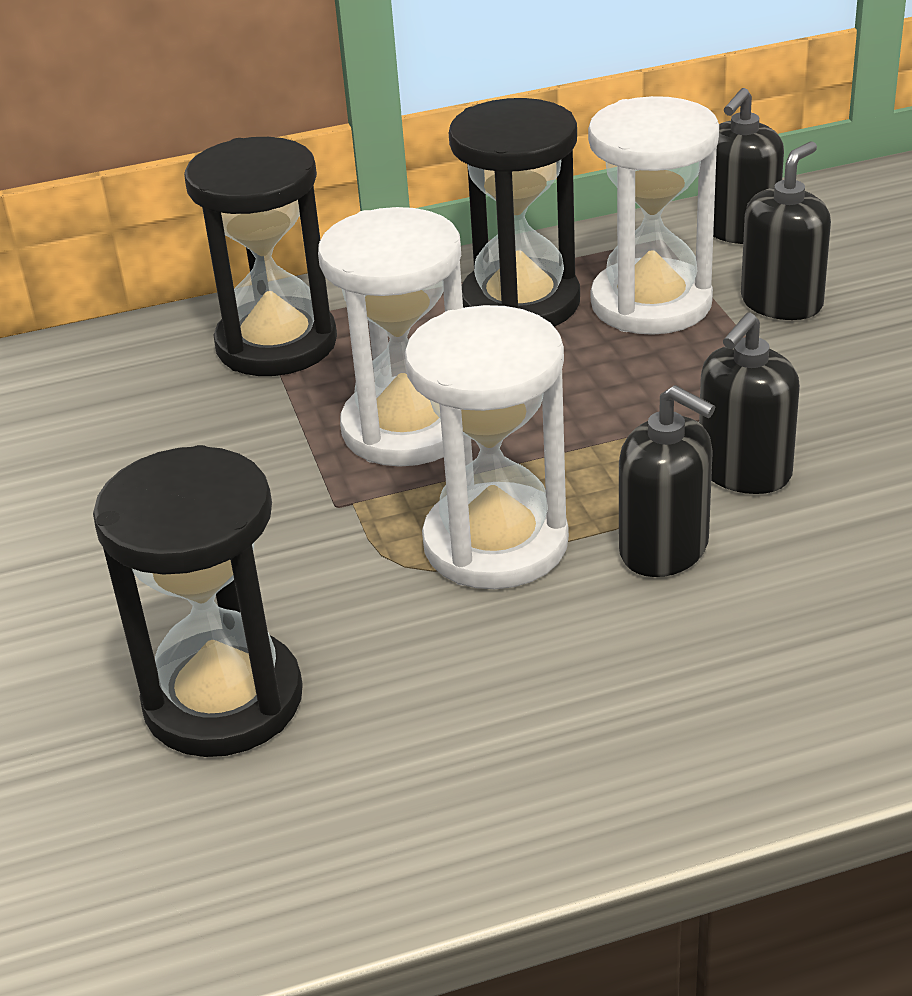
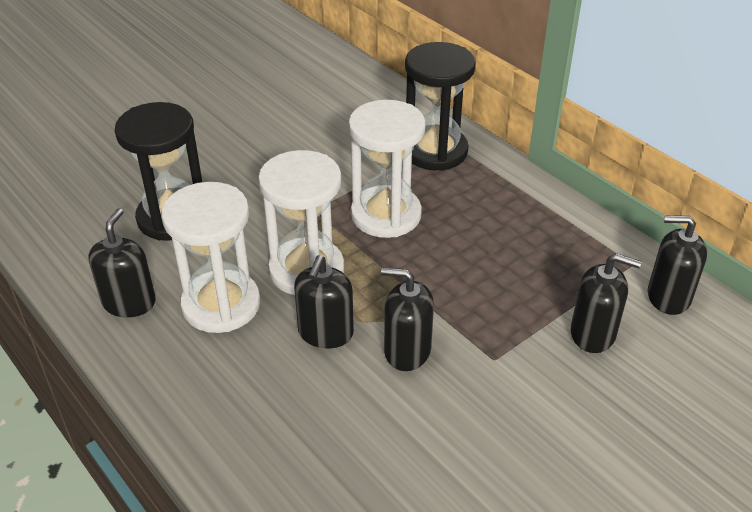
camera: 65 degrees right, 5 degrees up
(452, 798) = (129, 302): none -> black soap dispenser
(520, 303) = (524, 224): black hourglass -> none
(651, 303) = (556, 276): white hourglass -> white hourglass (221, 304)

